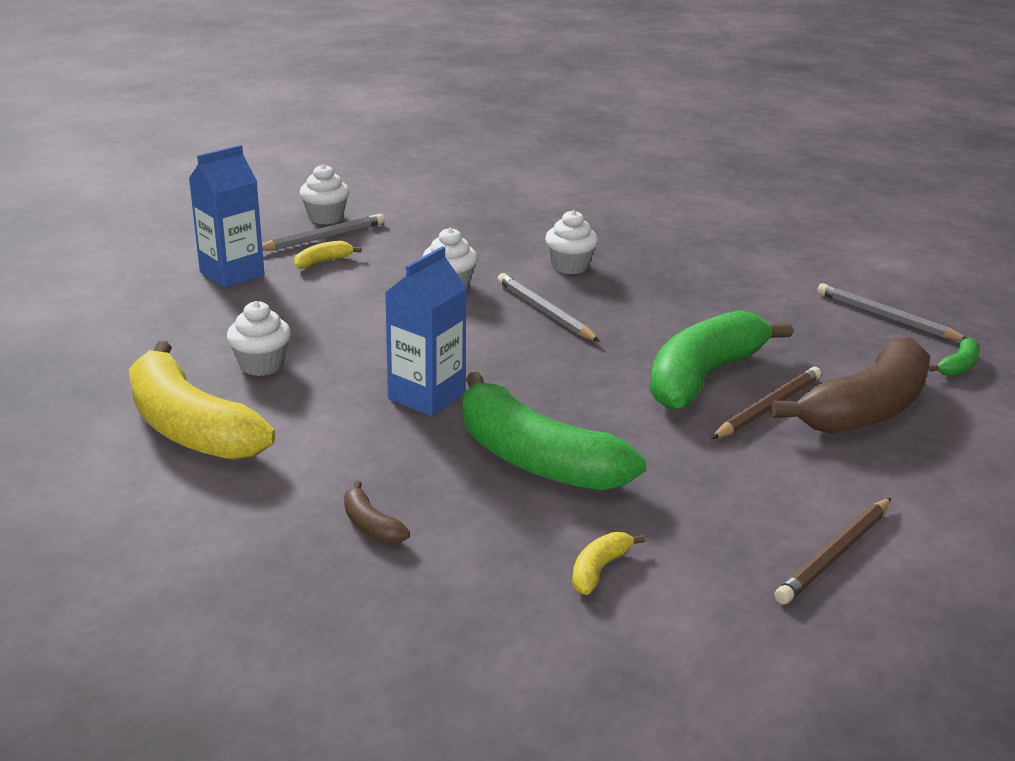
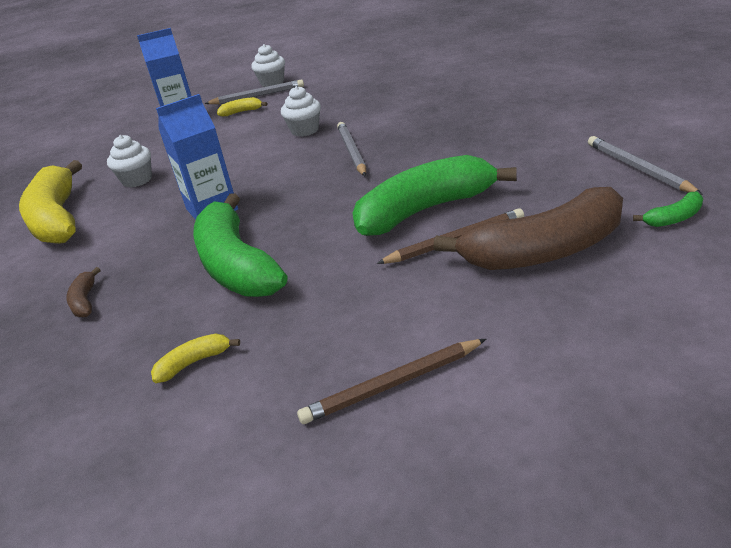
camera: 30 degrees right, 5 degrees up
(569, 266) = (402, 118): white cupcake -> none

